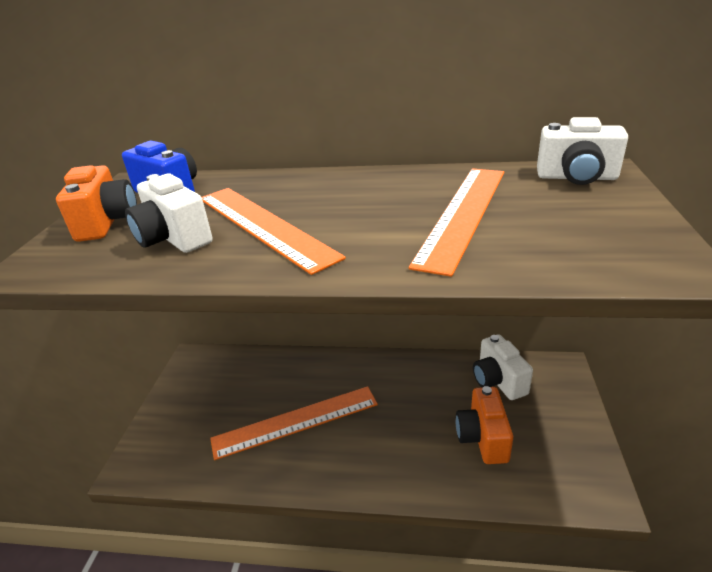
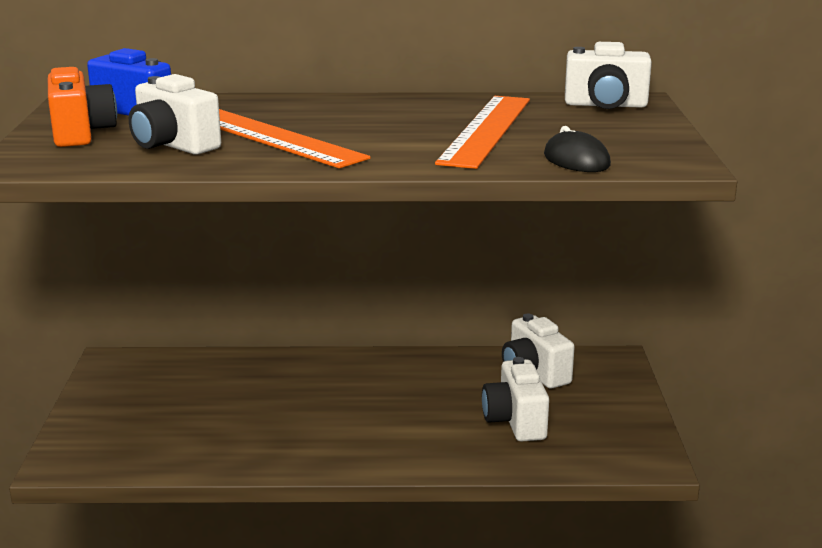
camera: 10 degrees left, 10 degrees down
(296, 421) = (275, 416): orange ruler -> none
(483, 438) = (515, 421): orange camera -> white camera
(559, 262) = (576, 160): none -> black mouse

